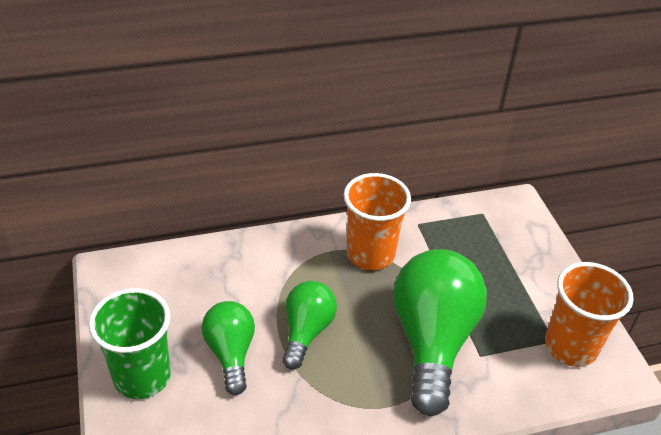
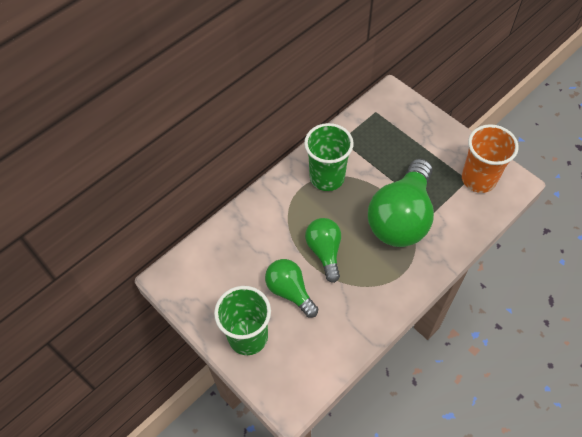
camera: 25 degrees left, 15 degrees up
(370, 254) = (327, 177): orange cup -> green cup
(432, 341) = (401, 218): green light bulb -> green light bulb turned 135 degrees counterclockwise

